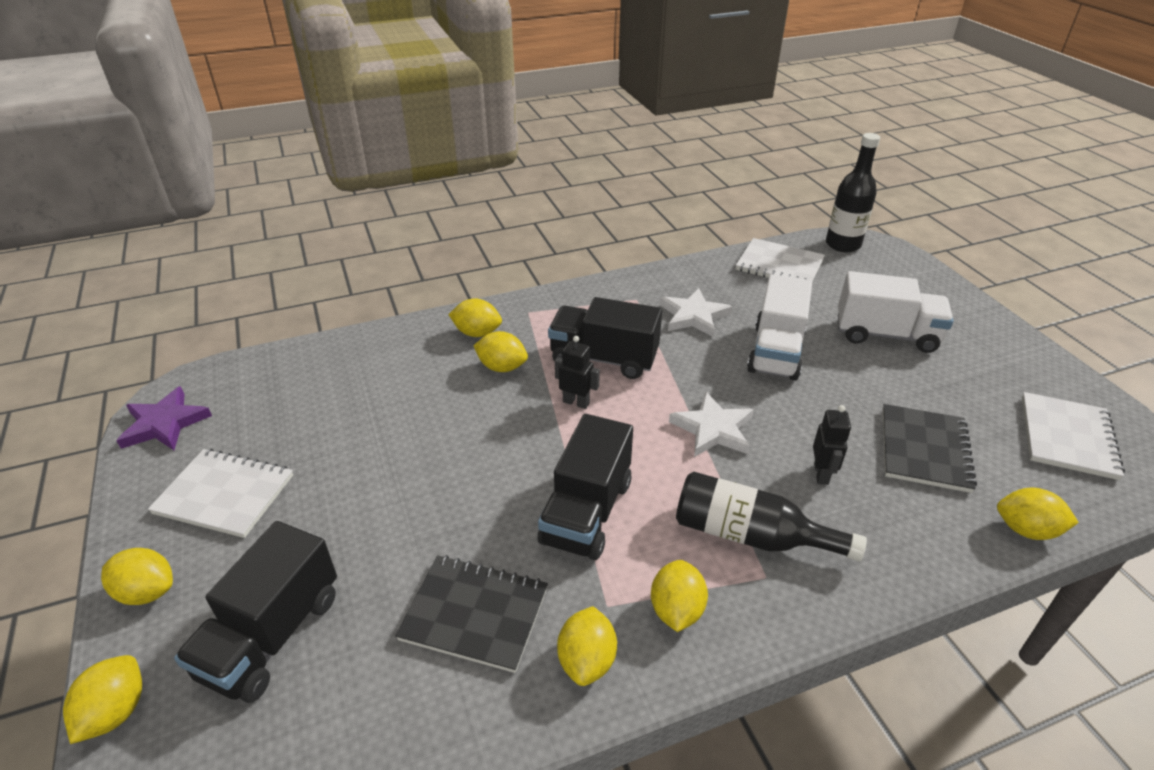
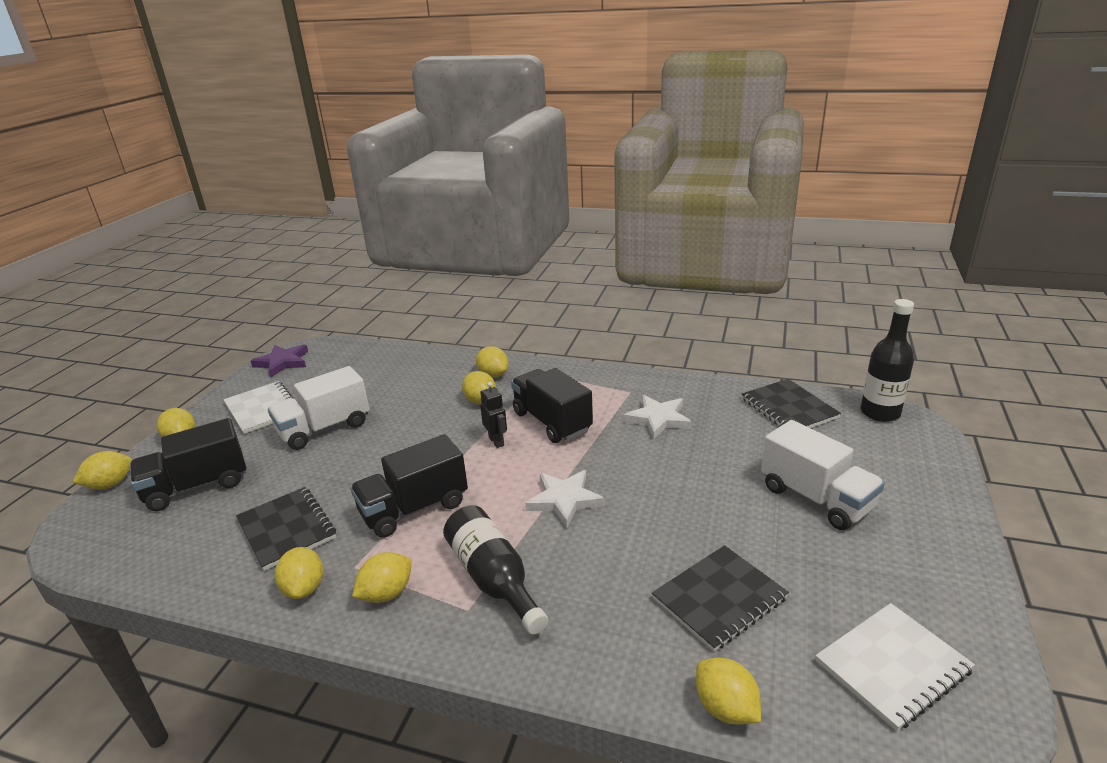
camera: 40 degrees right, 10 degrees down
(587, 660) = (304, 588): yellow lemon -> yellow lemon turned 60 degrees counterclockwise
(776, 352) = (691, 470): white truck -> white truck (325, 429)
(779, 265) = (788, 408): white notebook -> black notebook
(821, 474) = (603, 569): black robot -> none

